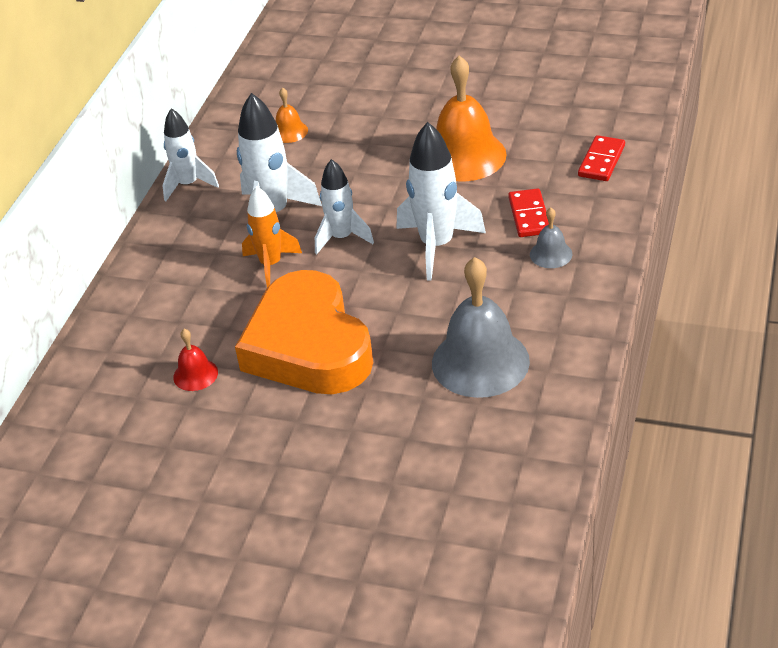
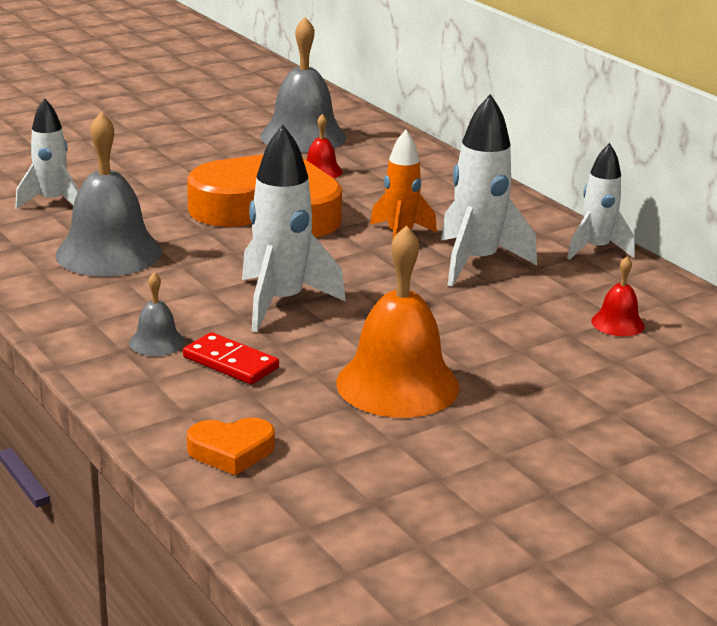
camera: 125 degrees right, 15 degrees down
(124, 438) = (303, 136): none -> grey bell
(289, 131) = (617, 323): orange bell -> red bell
(342, 238) = (379, 273): white rocket -> white rocket (52, 202)
(601, 161) = (231, 451): red domino -> orange heart

